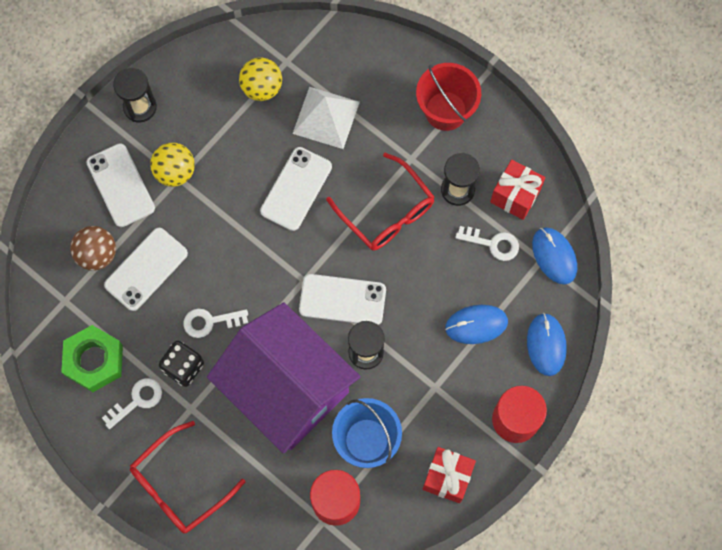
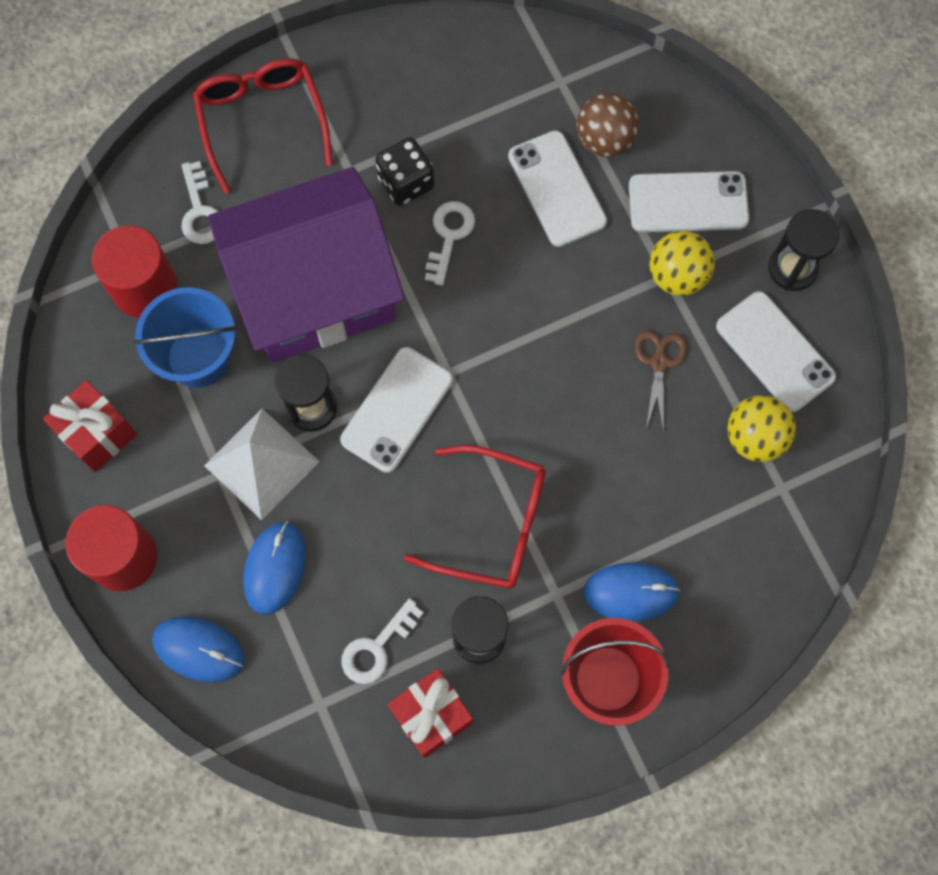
camera: 115 degrees right, 0 degrees up
(94, 361) = (466, 86): green nut -> none
(137, 400) = (391, 115): white key -> white key (200, 211)
(238, 159) = (659, 362): none -> brown scissors
(296, 189) = (582, 418): white phone -> white phone (774, 352)
(326, 117) = (671, 504): white pyramid -> white pyramid (262, 463)
(387, 212) = (492, 524): red glasses -> red glasses turned 150 degrees counterclockwise
(554, 256) = (316, 726): blue mouse -> blue mouse (631, 592)

